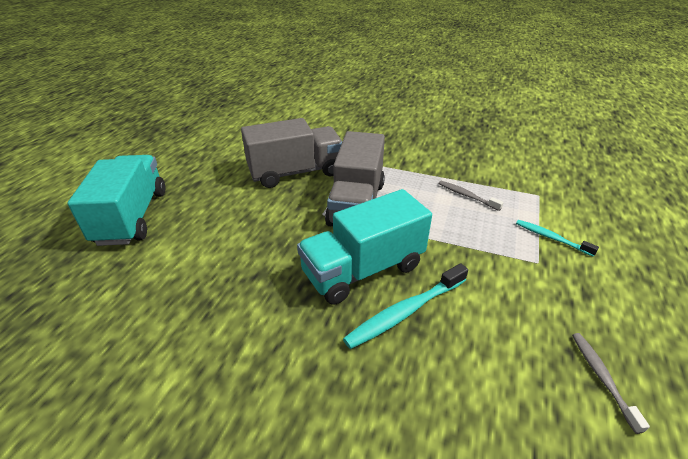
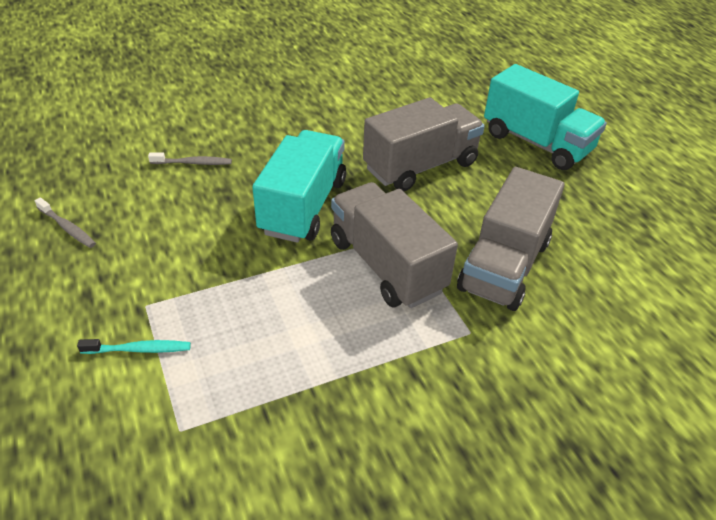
camera: 135 degrees right, 5 degrees up
(235, 249) = (420, 166): none -> grey truck
(405, 311) = (240, 196): turquoise toothbrush -> none
(467, 196) = (277, 359): grey toothbrush -> grey toothbrush (193, 163)

